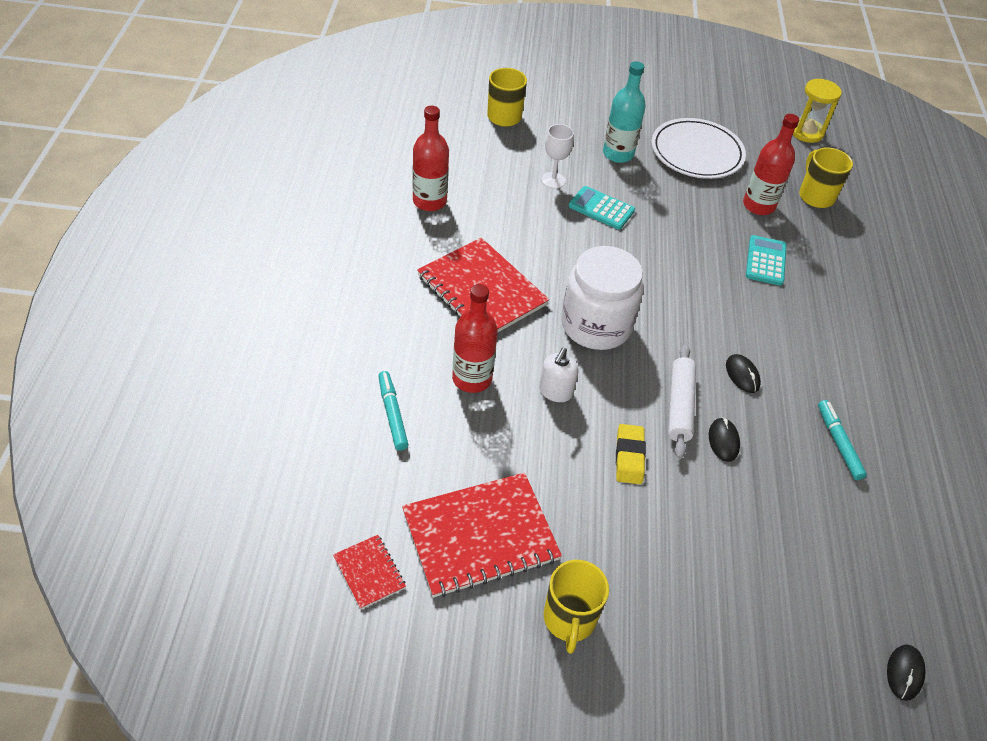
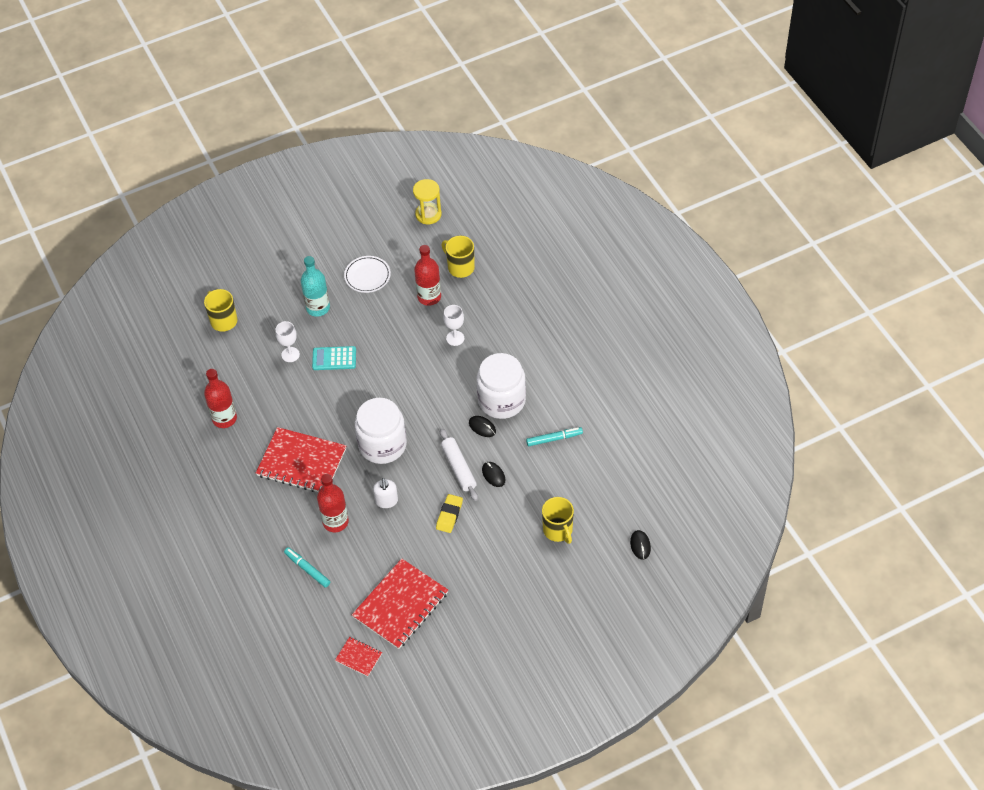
camera: 25 degrees left, 5 degrees up
(569, 619) = (471, 618): yellow mug -> yellow mug (558, 530)
(629, 457) = (449, 515): yellow eraser -> yellow eraser turned 45 degrees clockwise
(696, 153) = (367, 276): white plate -> white plate, size x0.65
(765, 261) = (455, 338): turquoise calculator -> white goblet
(788, 358) = (502, 400): none -> white jar
(838, 443) = (554, 439): turquoise marker -> turquoise marker turned 120 degrees clockwise

